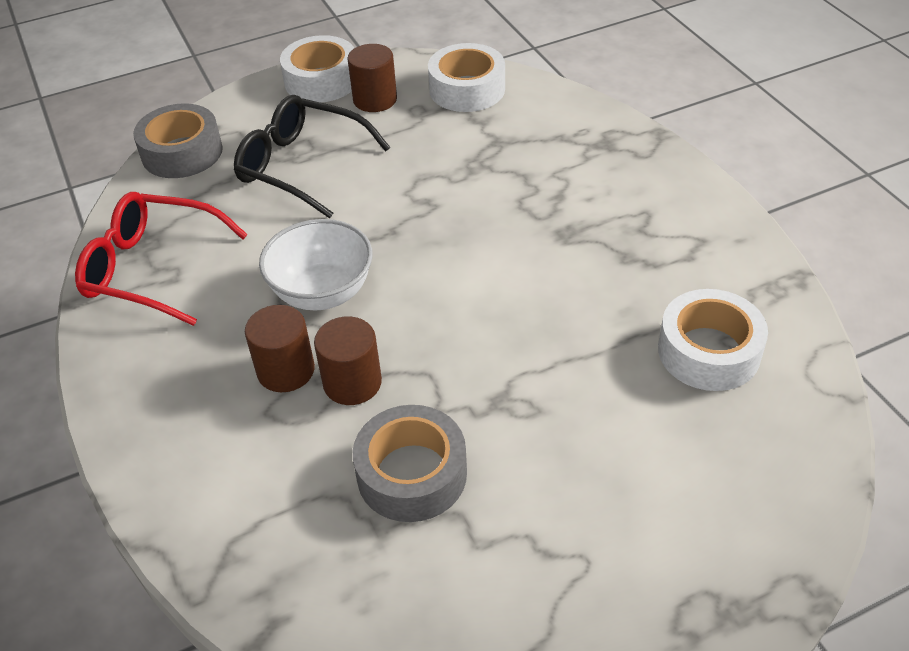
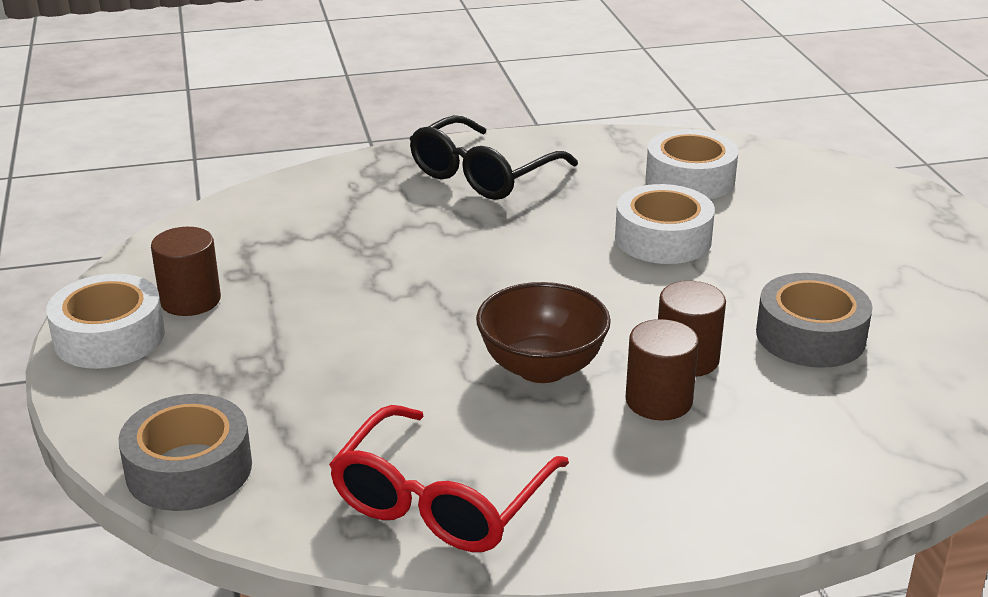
camera: 80 degrees left, 15 degrees down
(301, 166) = (293, 366): black glasses -> black glasses (483, 175)
(322, 293) = (542, 367): white bowl -> brown bowl
(467, 89) = (221, 237): white tape -> white tape (663, 239)

